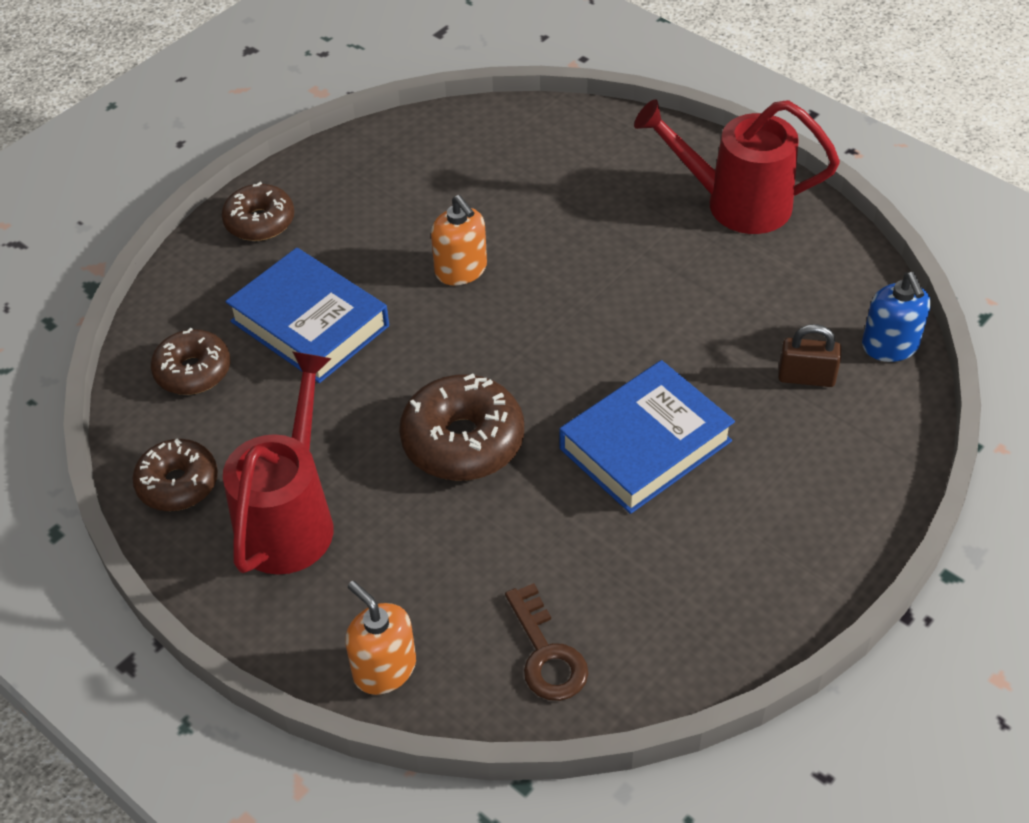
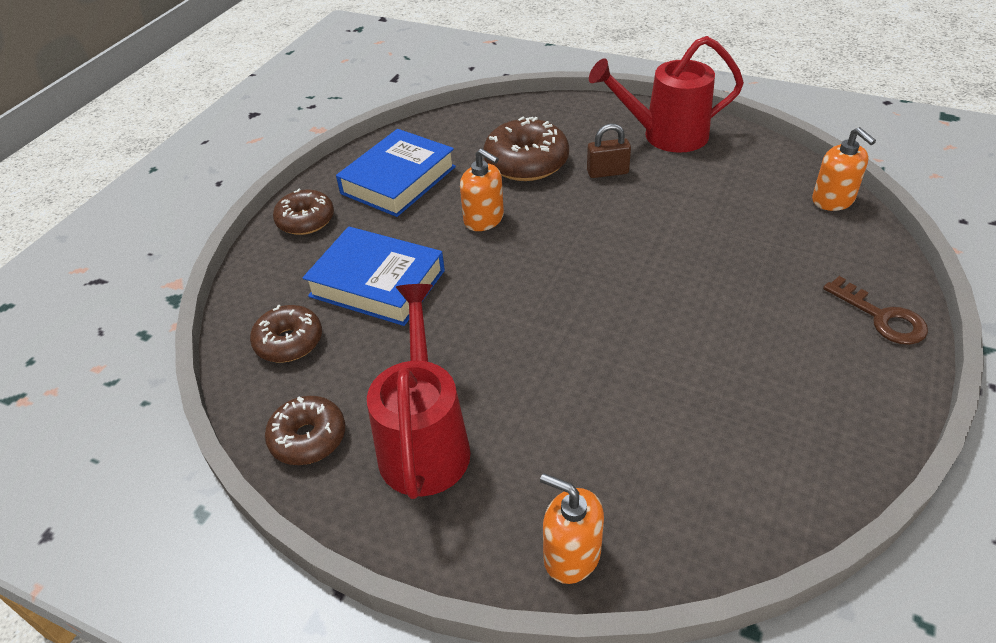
camera: 15 degrees left, 5 degrees down
(463, 441) = (547, 341): brown donut -> brown donut (526, 162)
(546, 653) = (710, 499): brown key -> brown key (881, 317)
(645, 445) = (696, 309): blue book -> blue book (398, 180)
(806, 378) = (787, 234): brown padlock -> brown padlock (607, 172)
(890, 346) = (833, 200): blue soap dispenser -> orange soap dispenser

